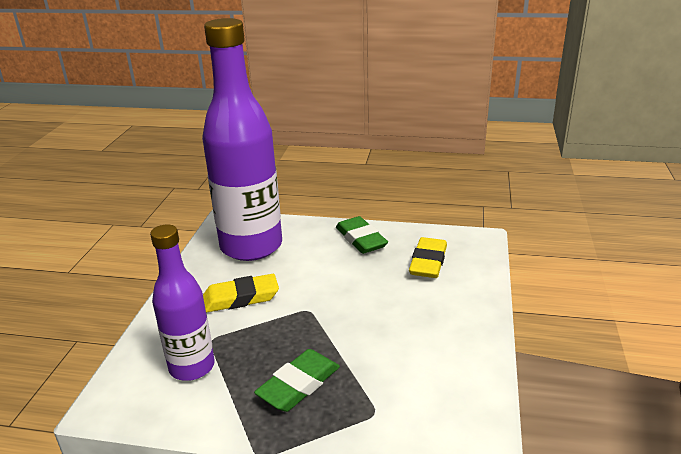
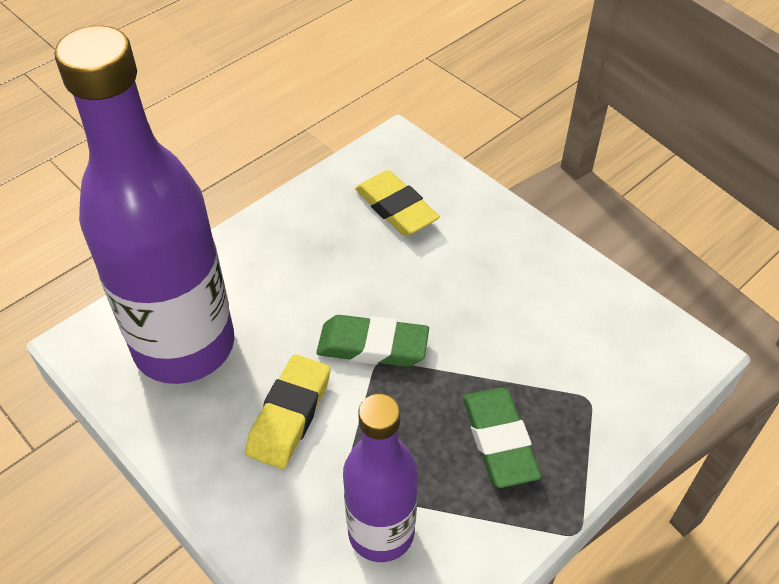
camera: 55 degrees left, 20 degrees up
(361, 239) = (290, 234): green eraser -> green eraser (372, 346)

